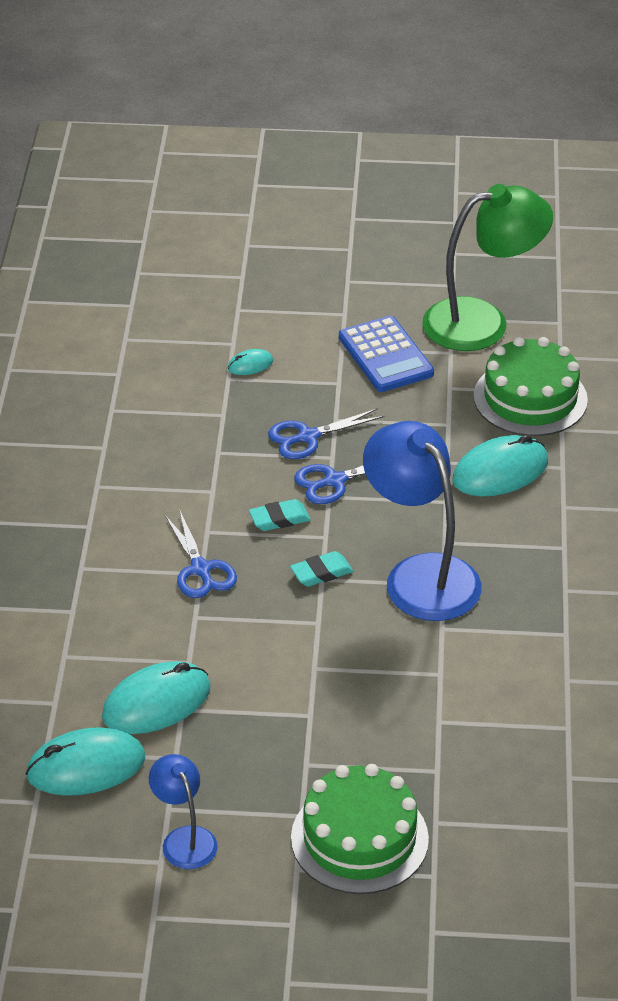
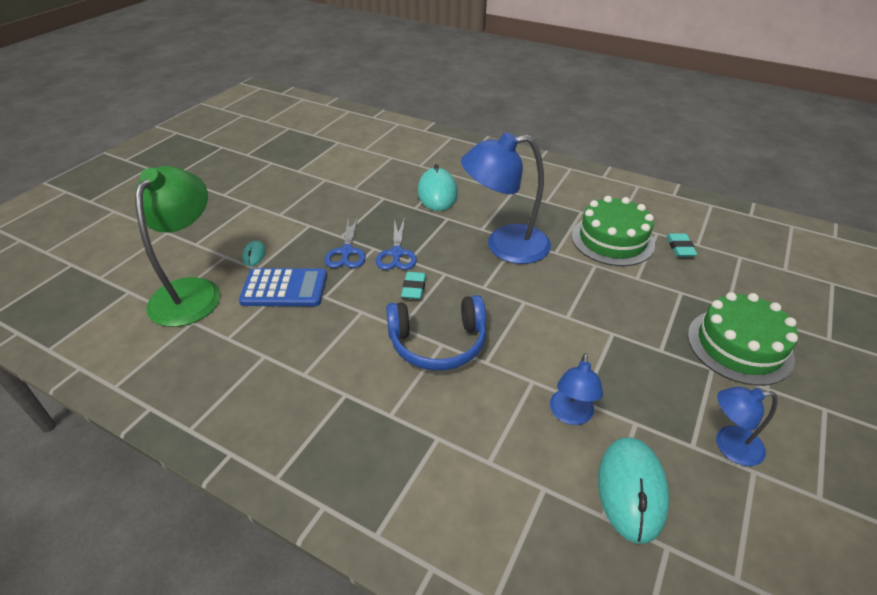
camera: 65 degrees left, 0 degrees up
(156, 703) = (570, 415): turquoise mouse -> blue lamp
(200, 569) = (438, 343): blue scissors -> blue headphones
(321, 572) = (478, 285): turquoise eraser -> turquoise eraser (680, 248)
(385, 355) = (304, 201): blue calculator -> blue calculator (284, 288)
(482, 322) = (312, 162): green lamp -> green lamp (192, 291)
(530, 398) = (387, 167): green cake -> green cake (612, 240)

